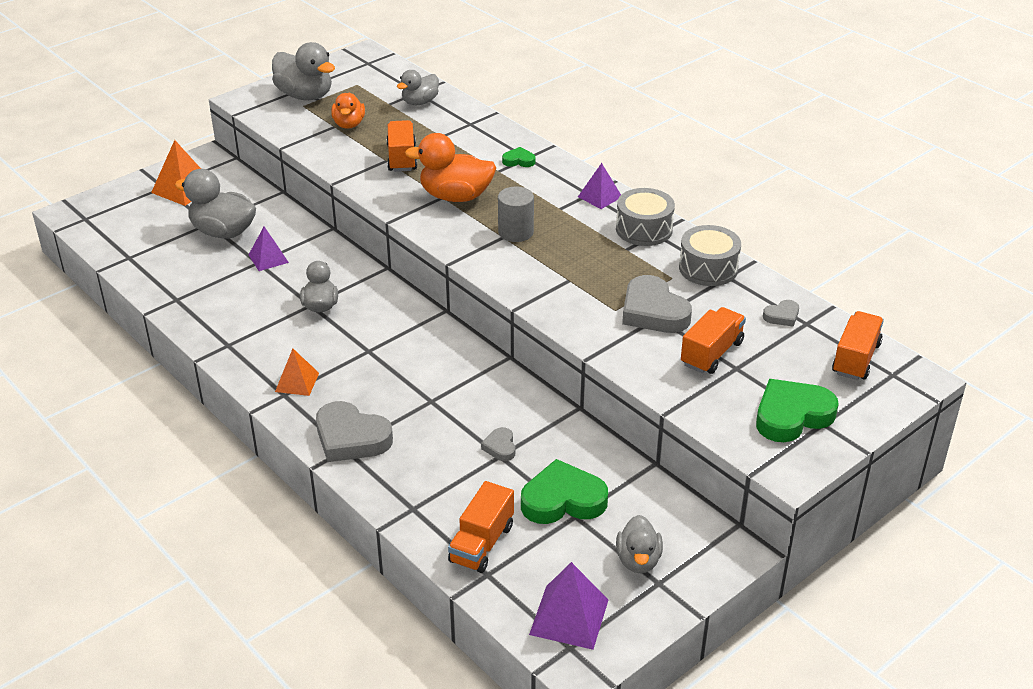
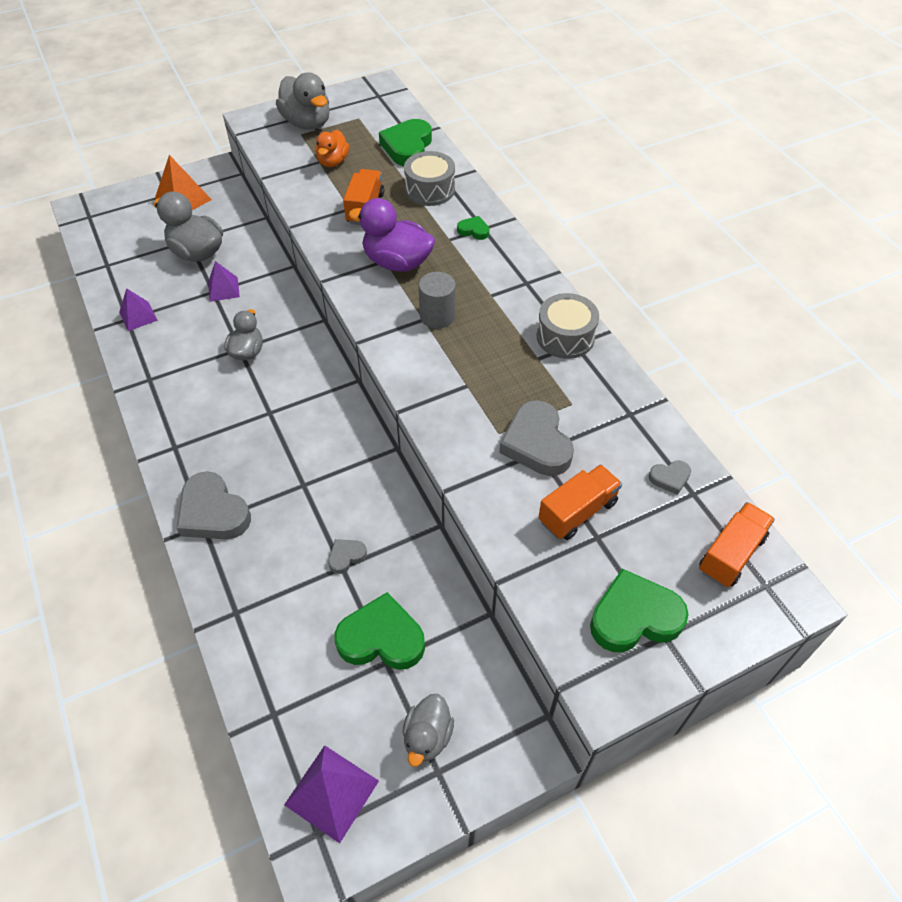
camera: 15 degrees right, 15 degrees up
(297, 382) = (191, 435): orange pyramid -> none
(420, 102) = (407, 147): grey duck -> green heart
(455, 196) = (397, 262): orange duck -> purple duck
(481, 543) = (283, 673): orange truck -> none
(500, 447) = (346, 556): grey heart -> grey heart turned 45 degrees clockwise
(600, 196) = (536, 288): purple pyramid -> purple pyramid (138, 316)
(708, 268) = (613, 399): grey drum -> grey drum (430, 190)

